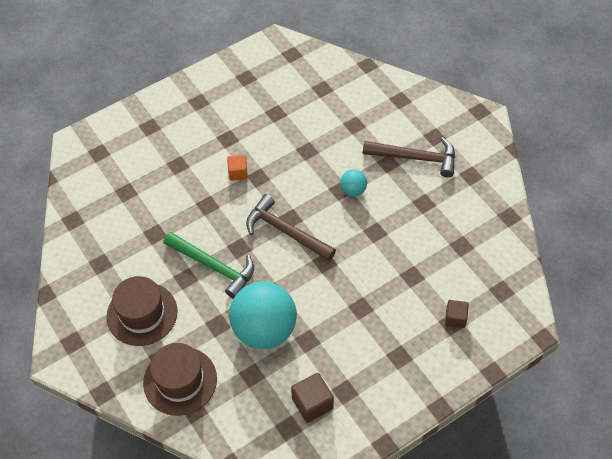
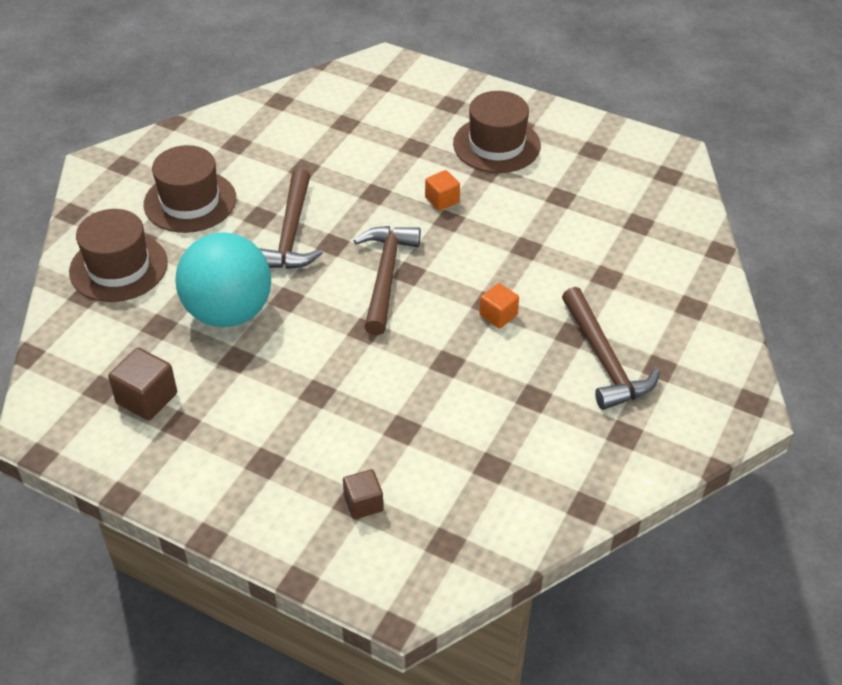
camera: 60 degrees right, 10 degrees down
(207, 121) = (496, 145): none -> brown hat
(214, 267) = (291, 233): green hammer -> brown hammer
(353, 190) = (498, 315): turquoise ball -> orange cube

